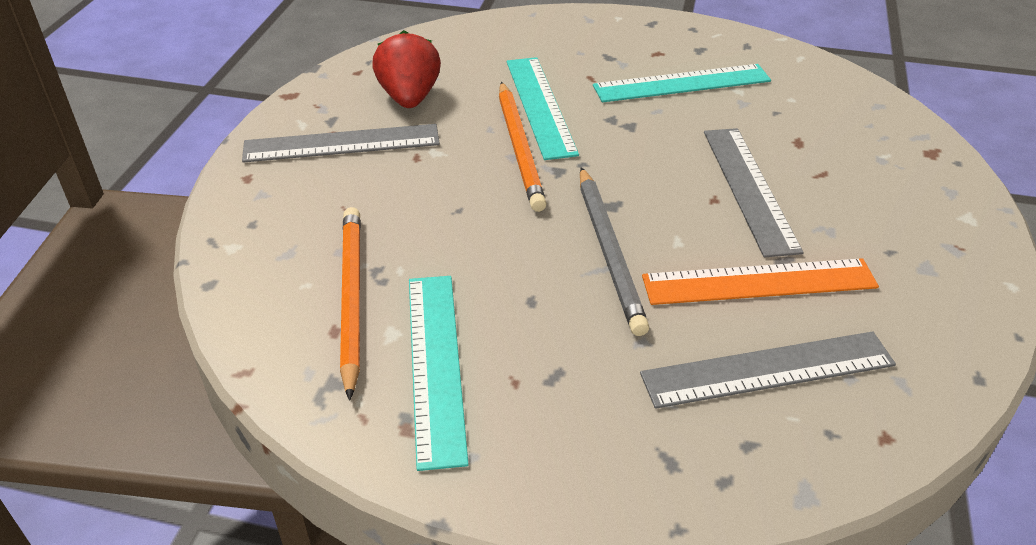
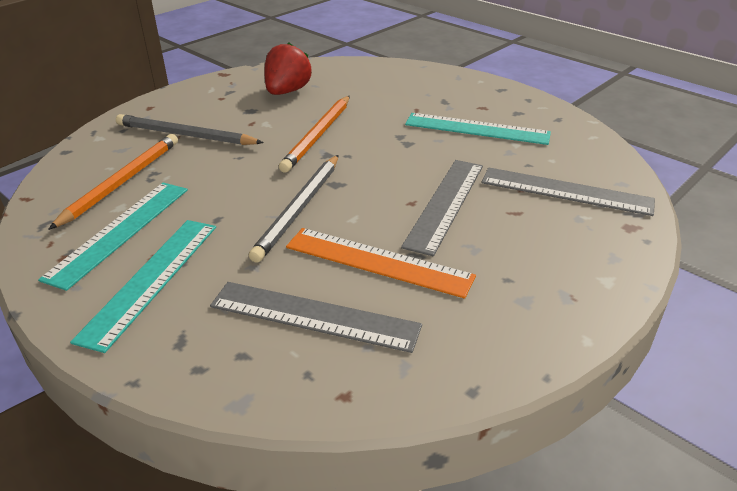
camera: 30 degrees right, 5 degrees down
(342, 144) = (219, 104): grey ruler -> grey ruler (566, 191)
(352, 203) = (185, 135): none -> grey pencil
(540, 106) = (361, 116): turquoise ruler -> turquoise ruler (151, 279)

